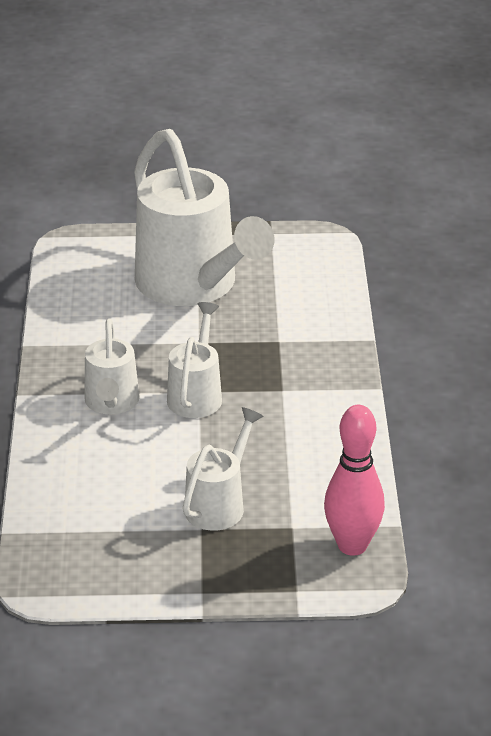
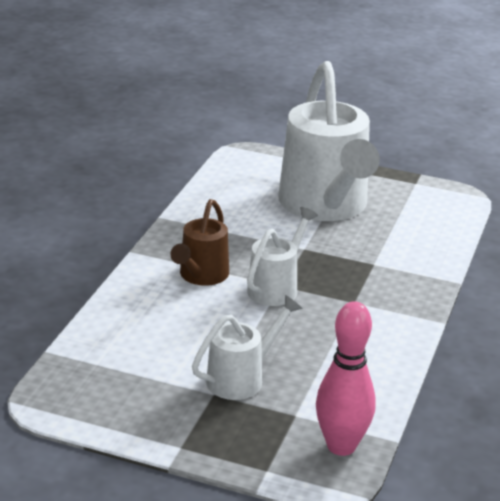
camera: 20 degrees right, 5 degrees down
(111, 403) = (201, 276): white watering can -> brown watering can

